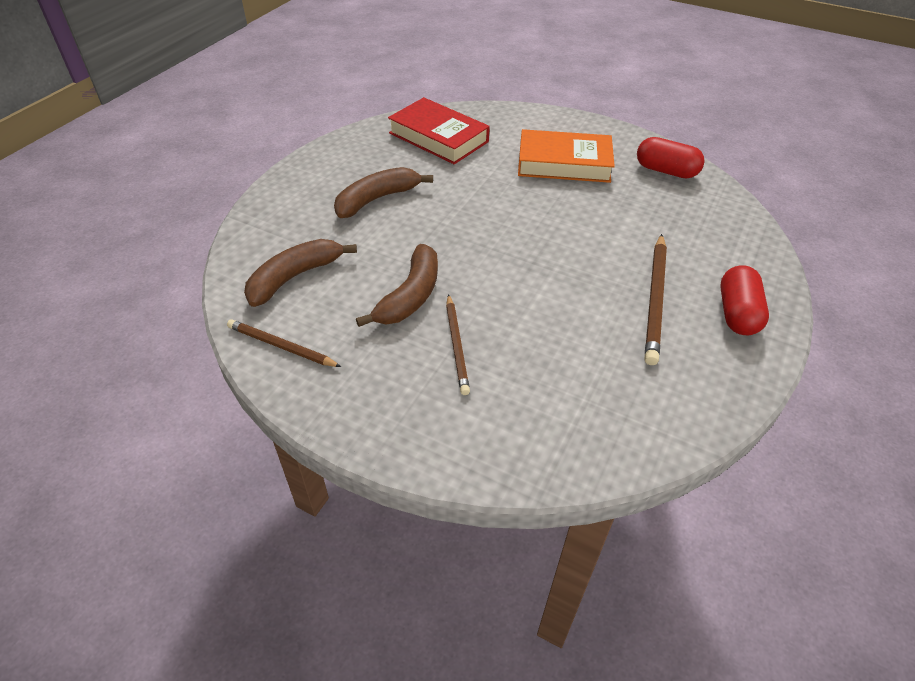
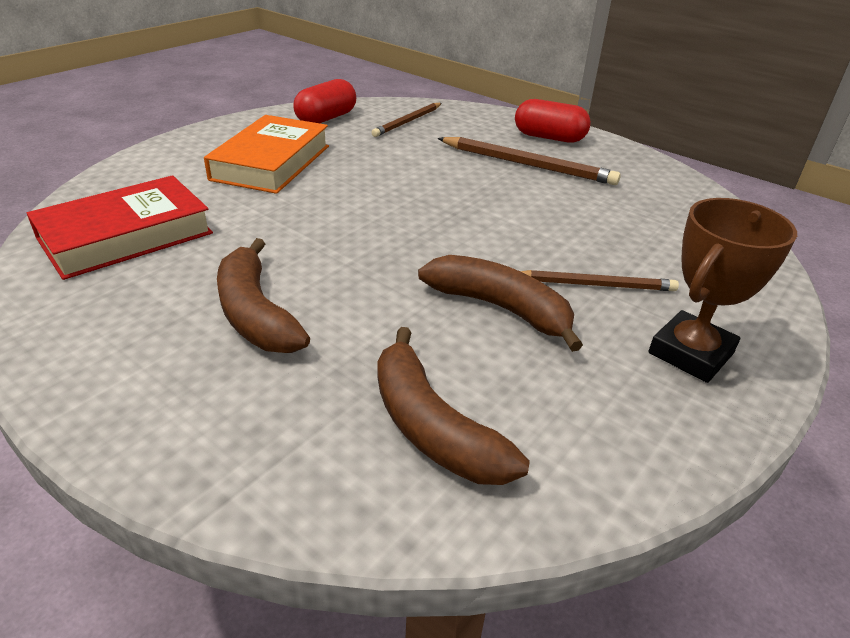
camera: 80 degrees left, 10 degrees down
(281, 346) = (604, 452): brown pencil -> brown pencil (408, 122)
(382, 397) = (690, 353): none -> brown trophy

